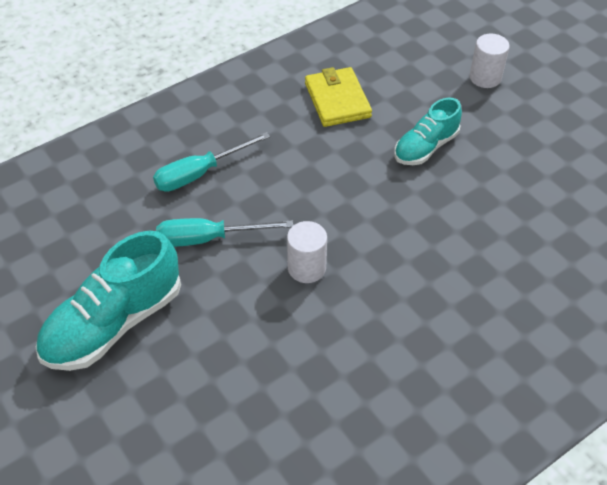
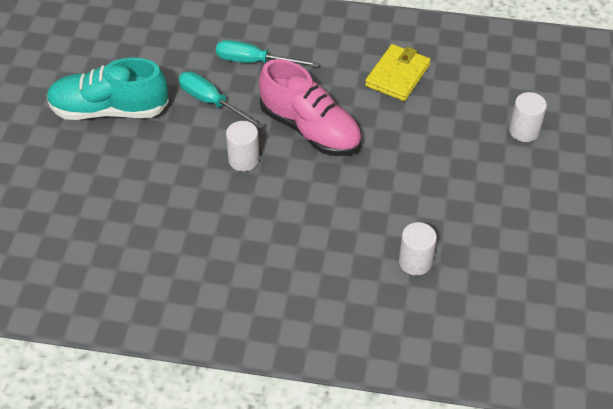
camera: 45 degrees right, 0 degrees up
(327, 196) = (310, 129): none -> pink shoe
(425, 147) = (414, 145): turquoise shoe -> none
(552, 240) = (415, 262): none -> white cylinder

